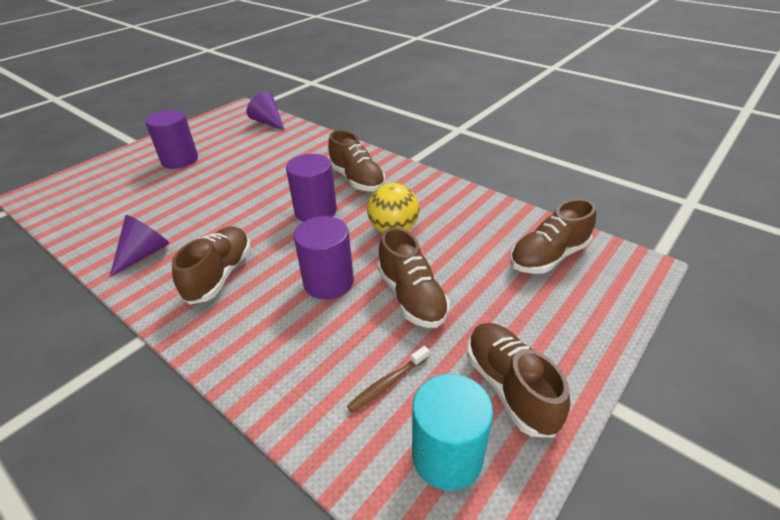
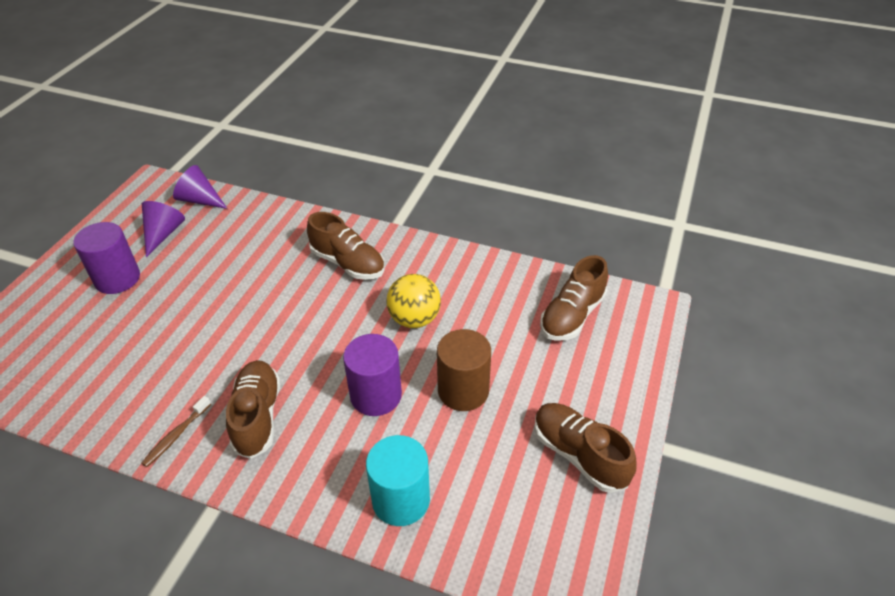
camera: 20 degrees left, 5 degrees up
(144, 253) = (155, 413): purple cone -> purple cone (163, 234)
(315, 211) = (321, 315): purple cylinder -> none
(387, 383) = (476, 482): brown toothbrush -> brown toothbrush (176, 436)
(411, 297) = (463, 390): brown shoe -> brown cylinder
(447, 456) = (549, 528): turquoise cylinder -> turquoise cylinder (401, 500)

